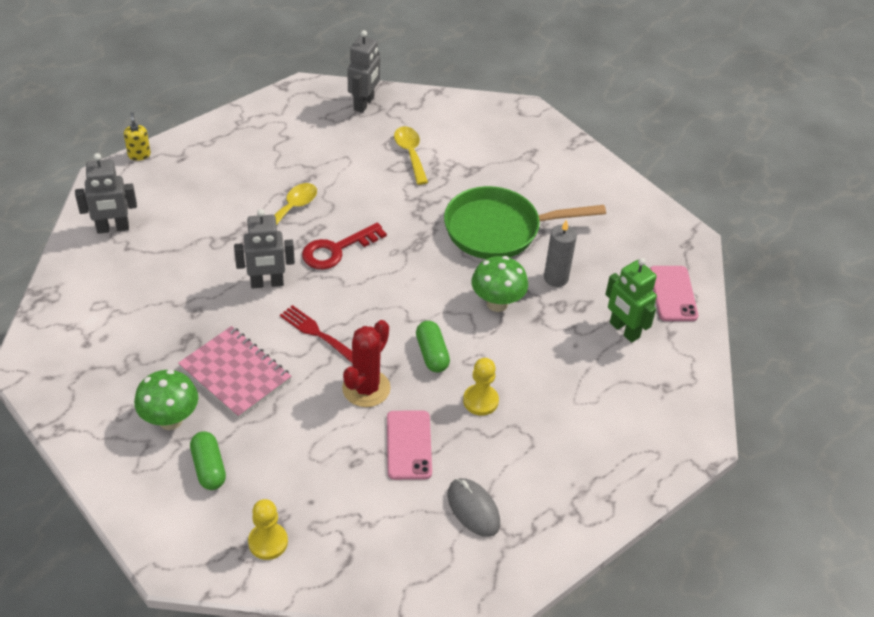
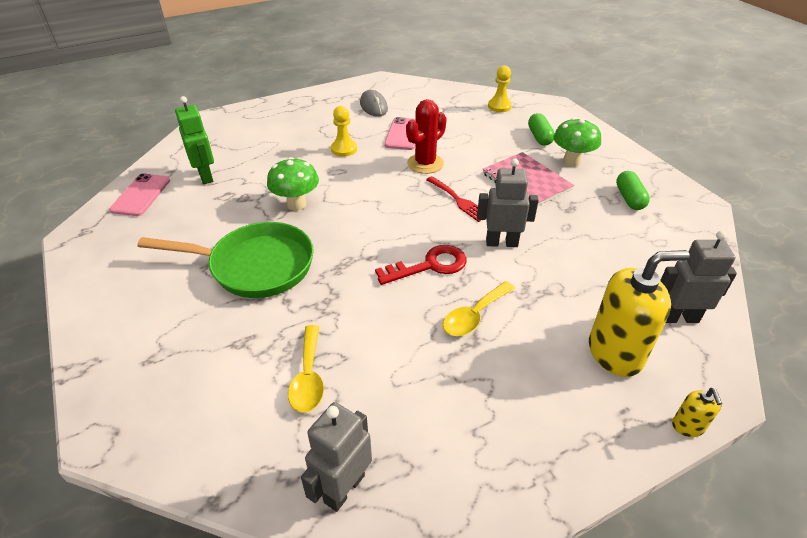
camera: 165 degrees left, 5 degrees down
(177, 195) = (615, 353): none -> yellow soap dispenser
(432, 354) = (368, 177): green capsule -> green capsule (629, 198)
(556, 278) = (231, 217): grey candle -> none

